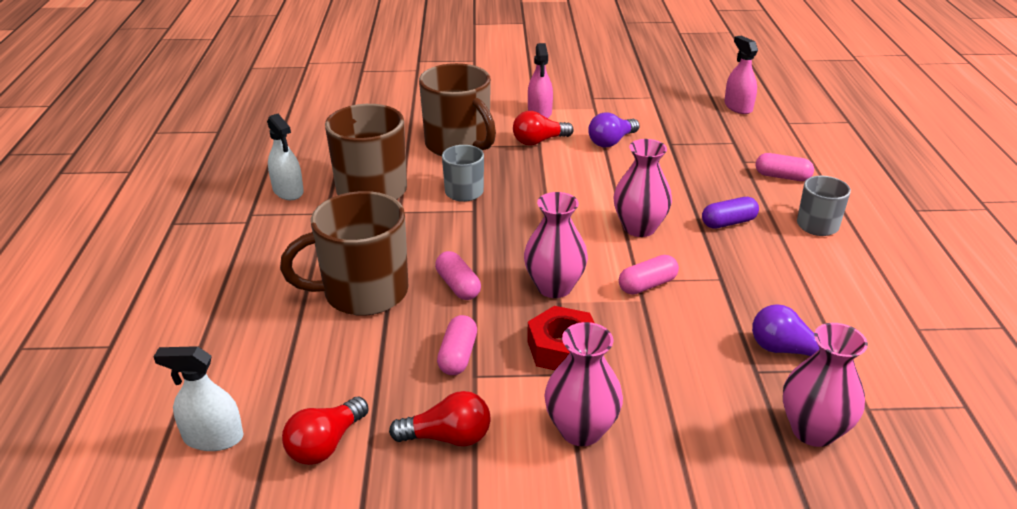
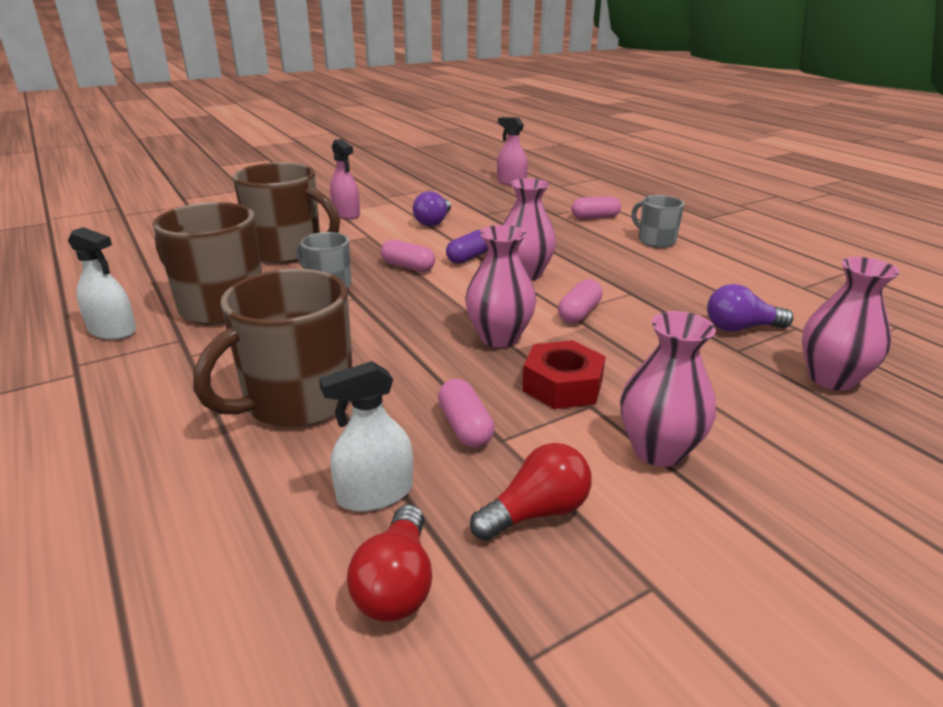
camera: 30 degrees left, 5 degrees down
(213, 437) = (219, 648): white spray bottle -> white spray bottle (375, 494)
(458, 286) = (401, 364): pink capsule -> pink capsule (408, 267)
(539, 141) = (366, 233): red light bulb -> none
(728, 222) = (591, 254): purple capsule -> purple capsule (469, 257)

